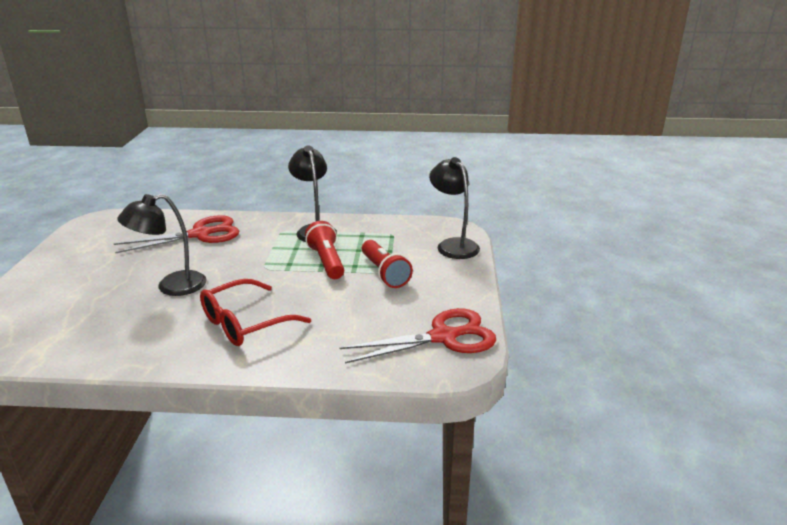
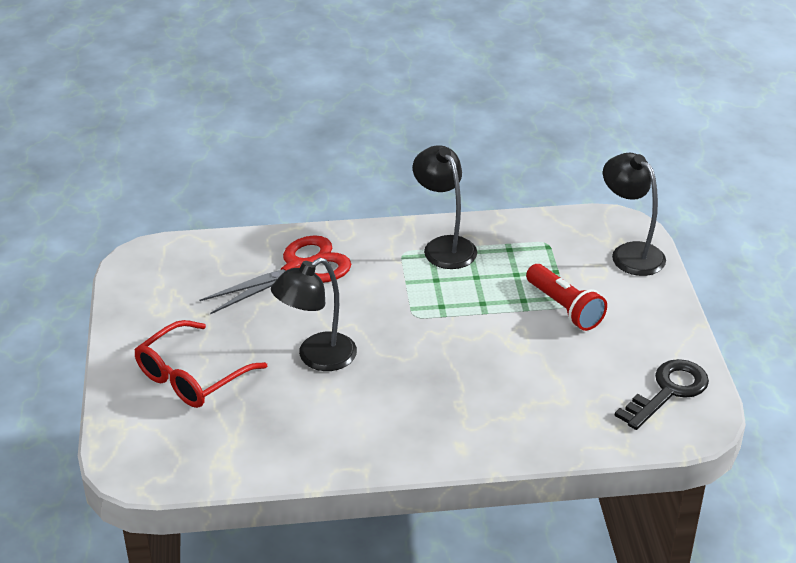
camera: 10 degrees left, 10 degrees up
(245, 323) = (437, 400): red glasses -> red glasses (191, 377)
(327, 261) = (486, 297): red flashlight -> none
(443, 337) = (668, 391): red scissors -> black key

